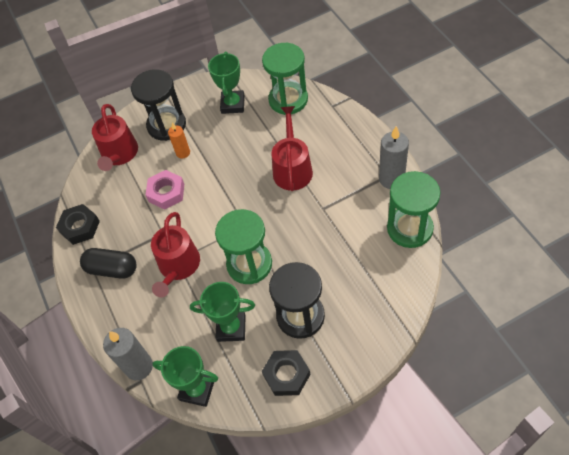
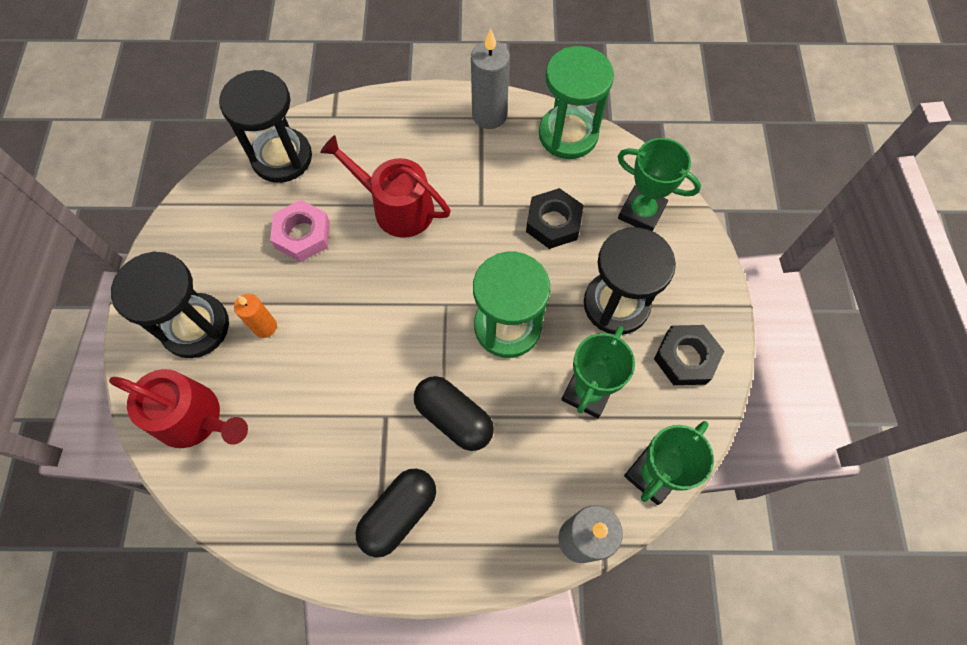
camera: 70 degrees left, 10 degrees up
(80, 227) = (289, 535): black nut -> black nut (553, 223)
(166, 192) = (318, 380): pink nut -> pink nut (302, 235)
(178, 266) = (454, 418): red watering can -> black capsule
(233, 104) = (232, 225): green trophy -> green trophy (641, 212)
(288, 100) = (282, 157): green hourglass -> black hourglass

